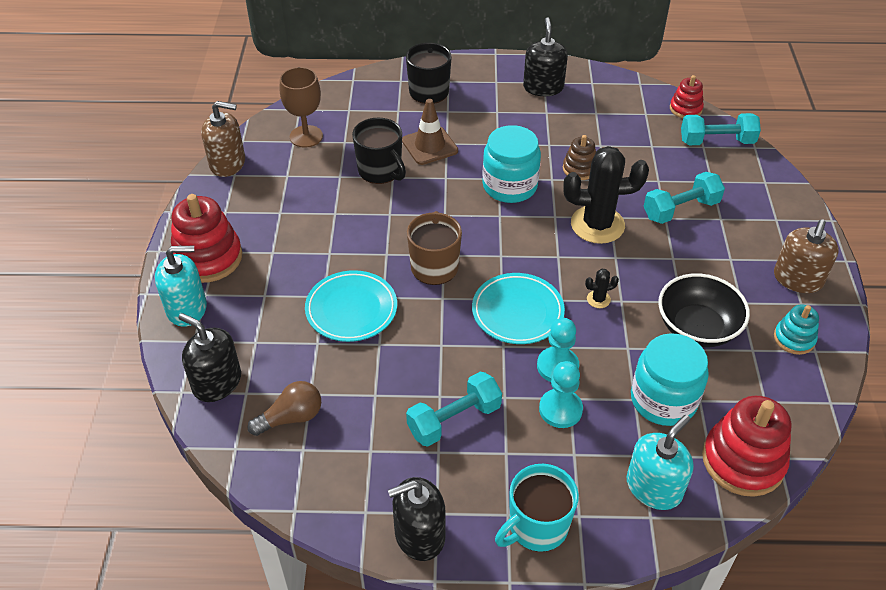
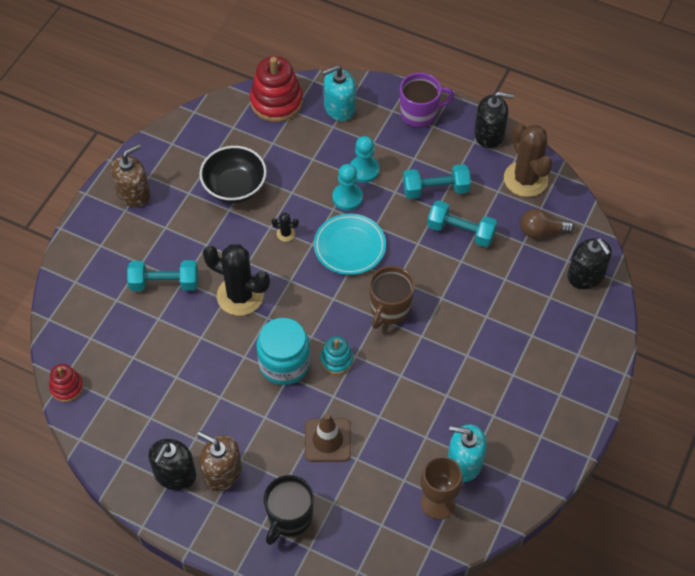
camera: 155 degrees left, 10 degrees up
(187, 308) = (595, 346): turquoise soap dispenser -> turquoise soap dispenser (464, 462)
(208, 258) = (567, 390): red stacking toy -> none
(227, 163) = (523, 497): brown soap dispenser -> brown soap dispenser (222, 472)
(338, 483) = (525, 179): none -> brown cactus
(351, 309) = (469, 296): turquoise plate -> none
(380, 171) = (386, 427): black mug -> none
(536, 527) = (420, 114): turquoise mug -> purple mug
(579, 169) = (213, 357): brown stacking toy -> none
(663, 400) = (295, 151): turquoise jar -> none
(716, 141) = (74, 338): turquoise dumbbell -> turquoise dumbbell (461, 231)
(794, 339) = (177, 155): turquoise stacking toy -> turquoise stacking toy (336, 360)

